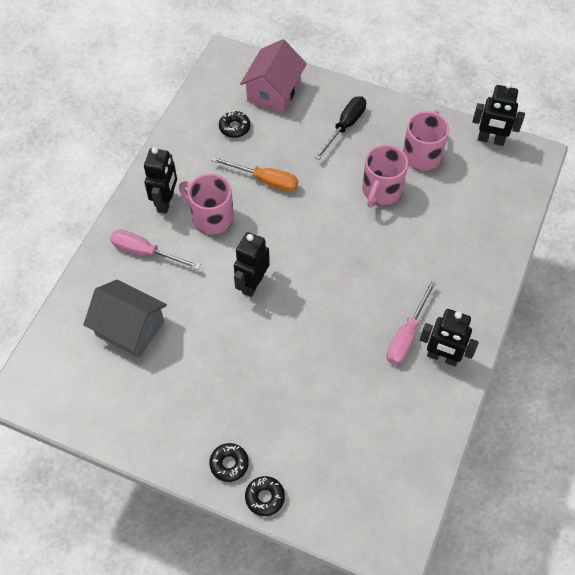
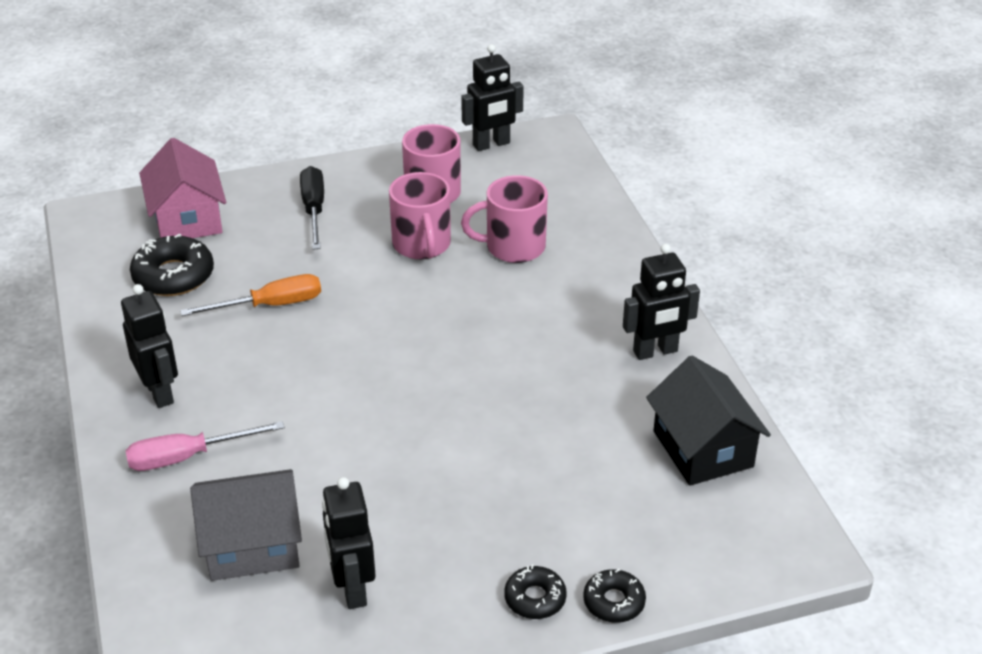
camera: 40 degrees left, 20 degrees down
(211, 217) = (239, 375): pink mug -> pink mug (513, 247)
(234, 127) = (173, 276): black donut -> black donut, size x1.68
(252, 284) = (365, 409): black robot -> black robot (352, 589)
(404, 441) = (703, 449): none -> black house
(406, 335) = (596, 355): pink screwdriver -> none

